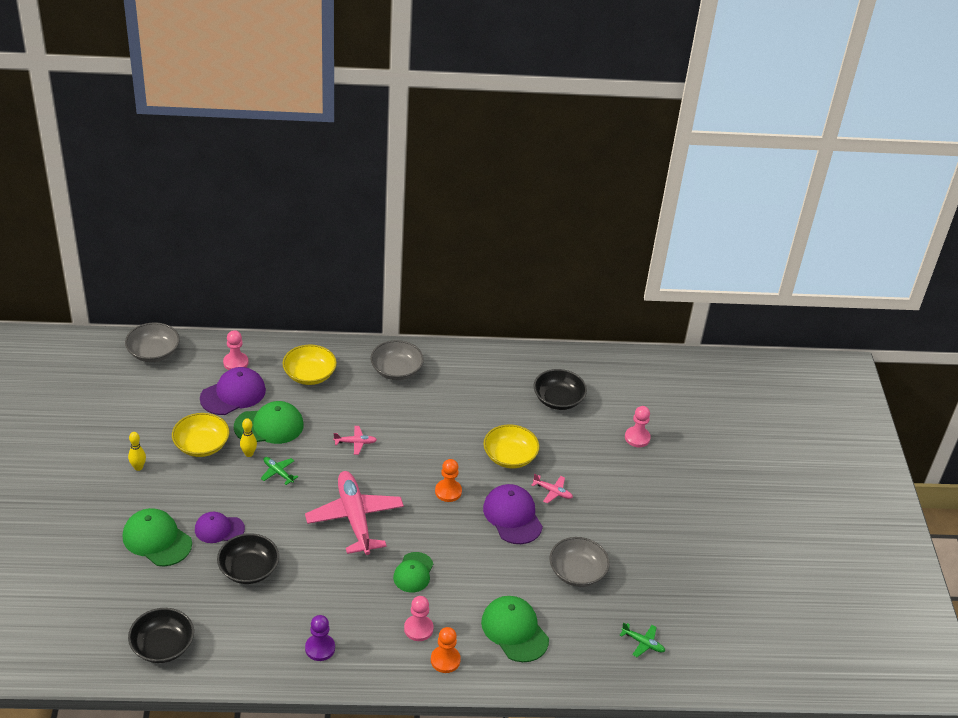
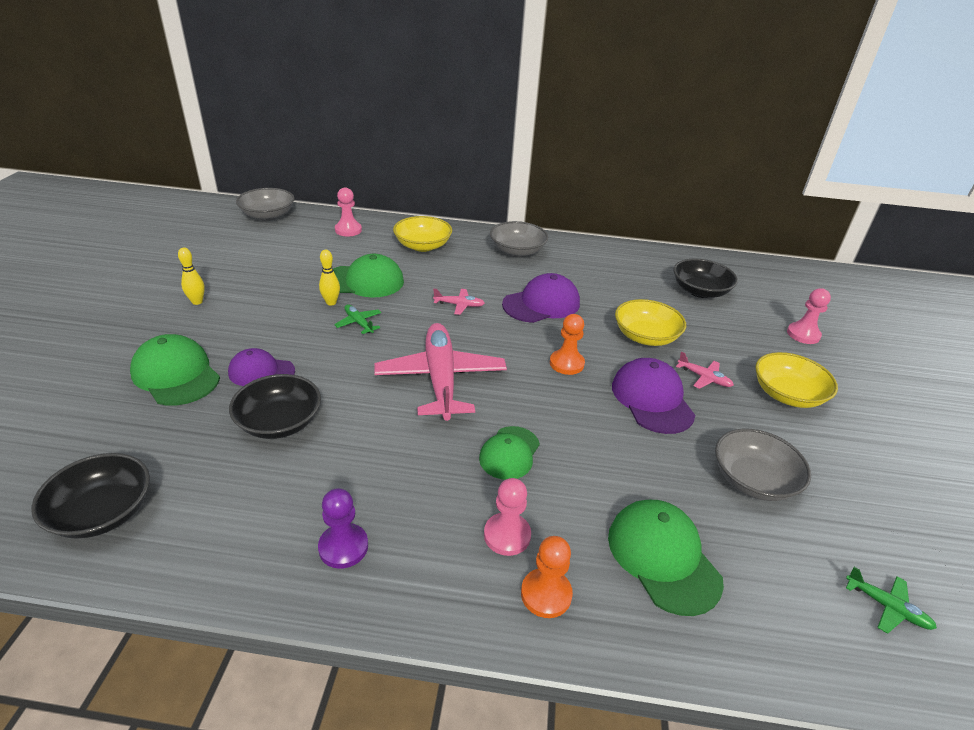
camera: 10 degrees right, 5 degrees down
(201, 445) = (280, 290): yellow bowl -> yellow bowl (787, 394)
(233, 394) = (335, 252): purple cap -> purple cap (541, 304)

